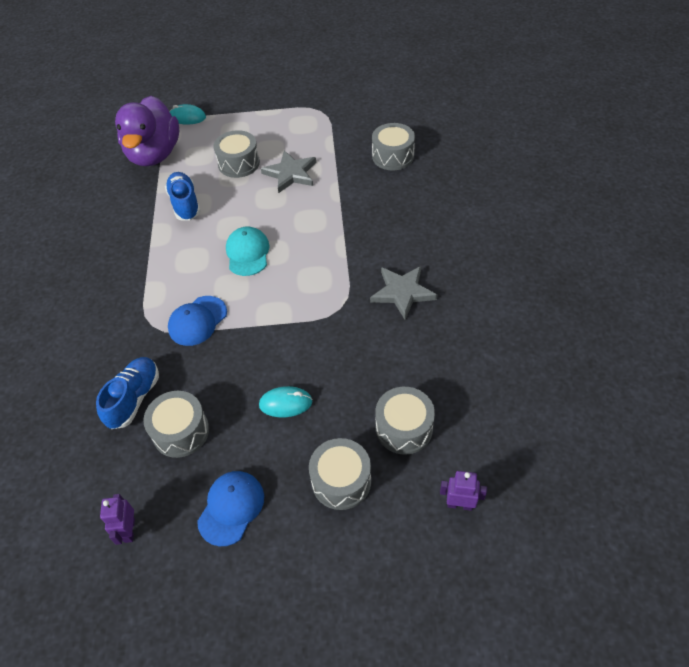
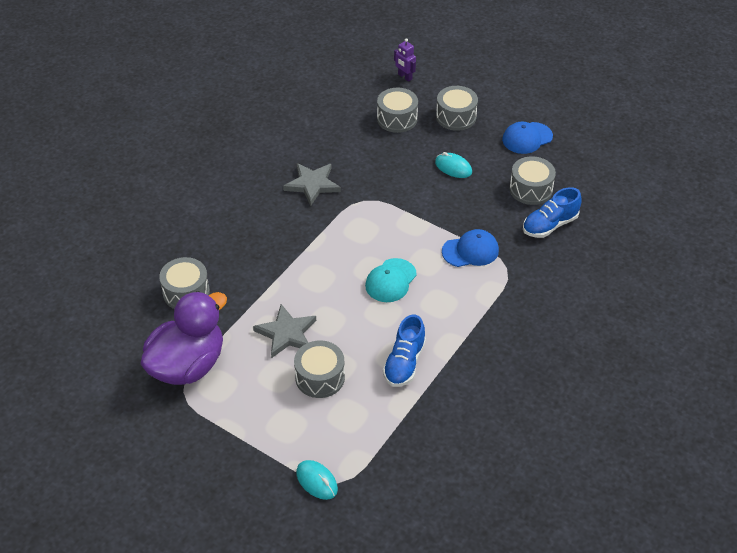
camera: 145 degrees left, 5 degrees down
(129, 530) = (592, 159): purple robot -> none
(154, 154) = (389, 448): purple duck -> purple duck (188, 365)

